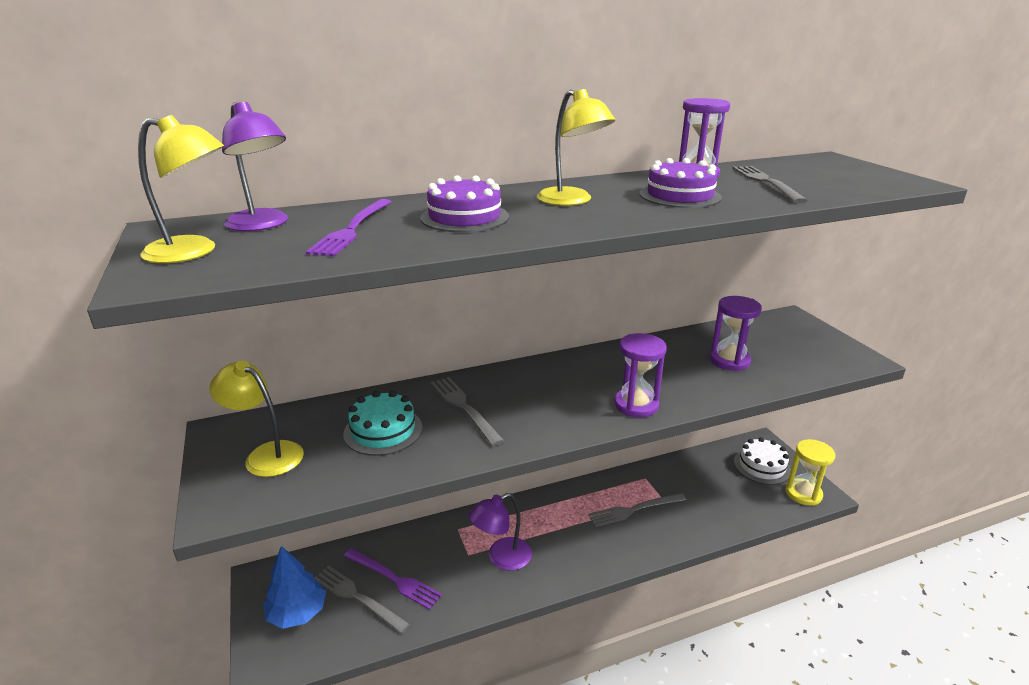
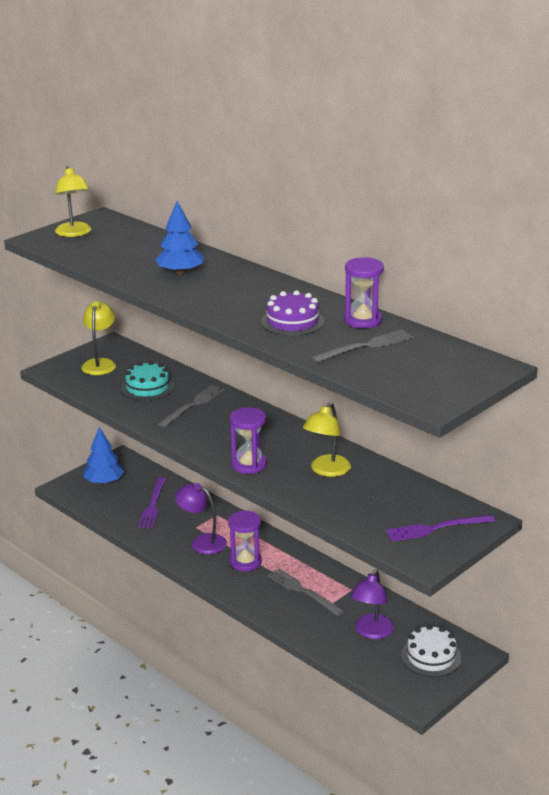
camera: 65 degrees right, 0 degrees up
(262, 225) = (123, 233): purple lamp -> purple lamp (371, 632)
(352, 229) = (135, 253): purple fork -> purple fork (436, 528)
(358, 597) = (129, 498): grey fork -> none
(464, 217) = (180, 272): purple cake -> blue tree
(571, 201) = (244, 292): yellow lamp -> yellow lamp (326, 471)
(729, 360) = (356, 495): purple hourglass -> purple hourglass (245, 562)
(803, 494) = (407, 687): yellow hourglass -> none

